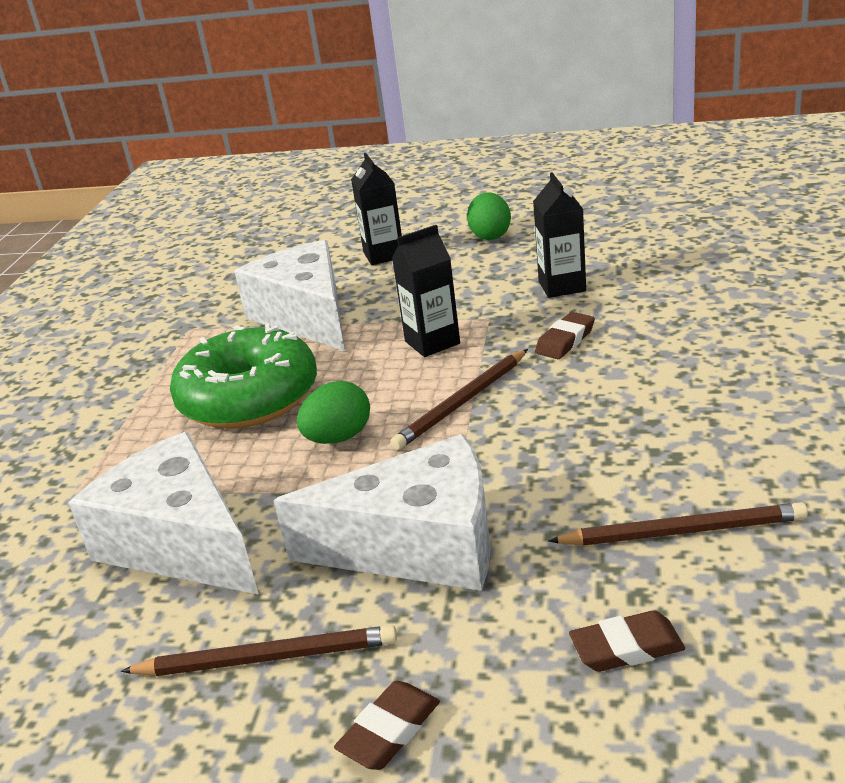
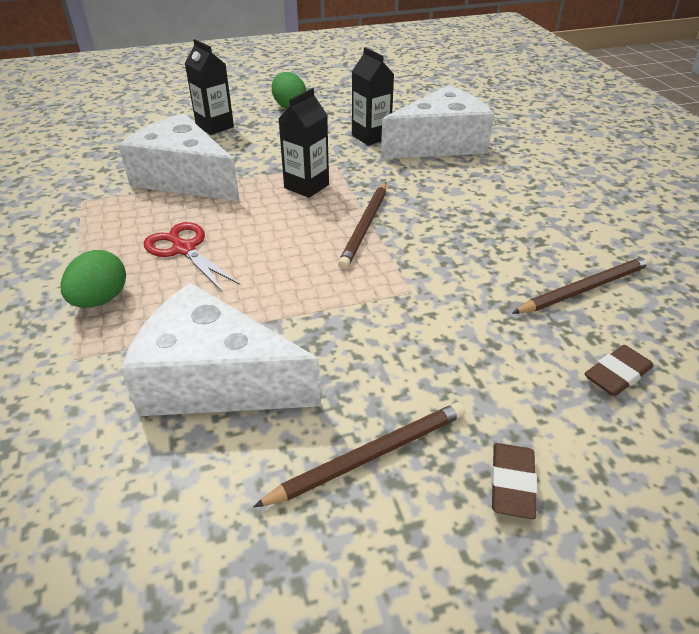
camera: 30 degrees left, 10 degrees up
(249, 398) = (184, 249): green donut -> red scissors
(338, 438) = (288, 268): green egg -> green egg (100, 300)
(418, 545) = (418, 337): white cheese -> white cheese (440, 144)
(565, 340) = (404, 173): brown eraser -> none

